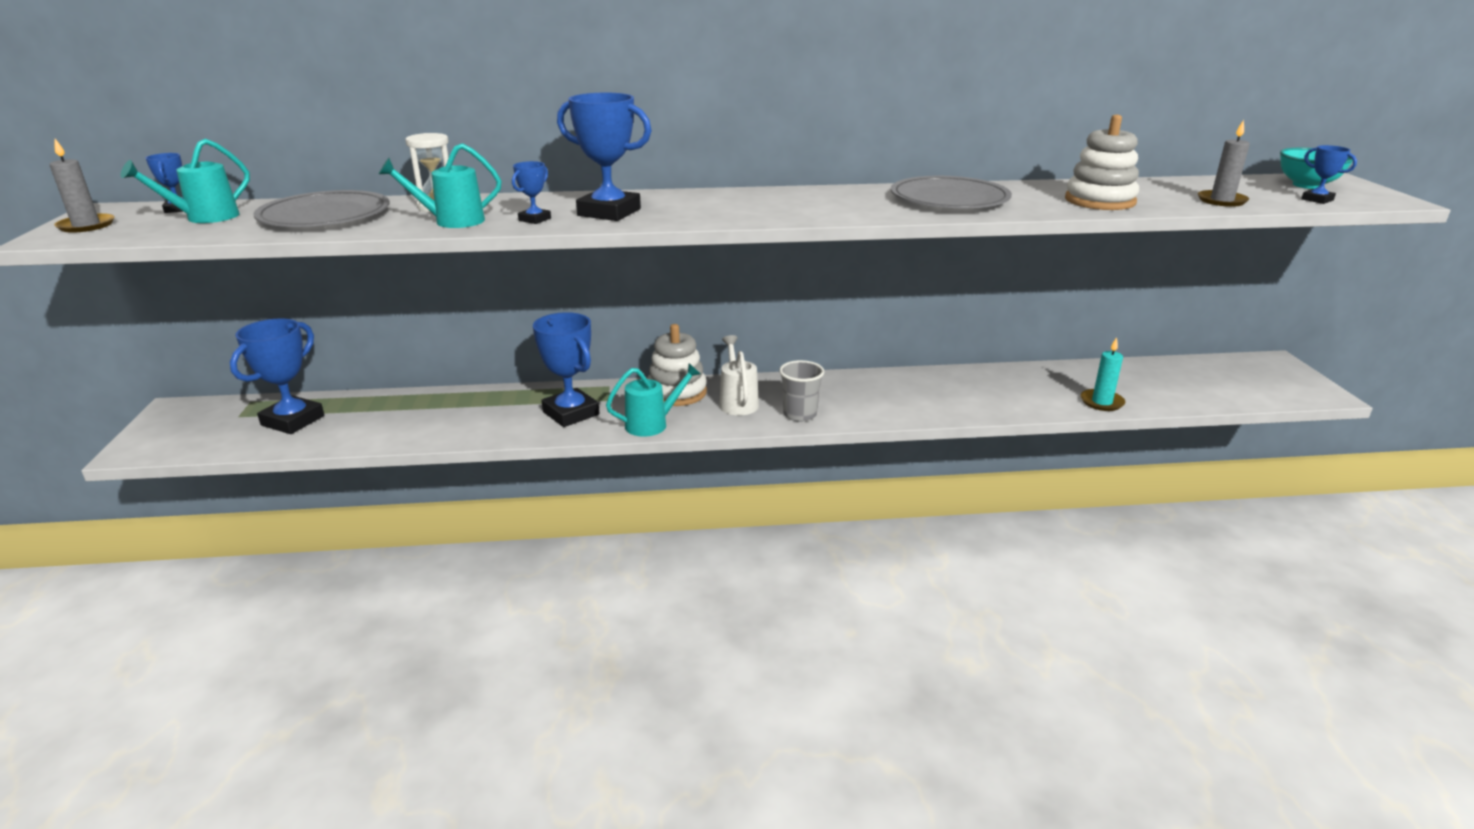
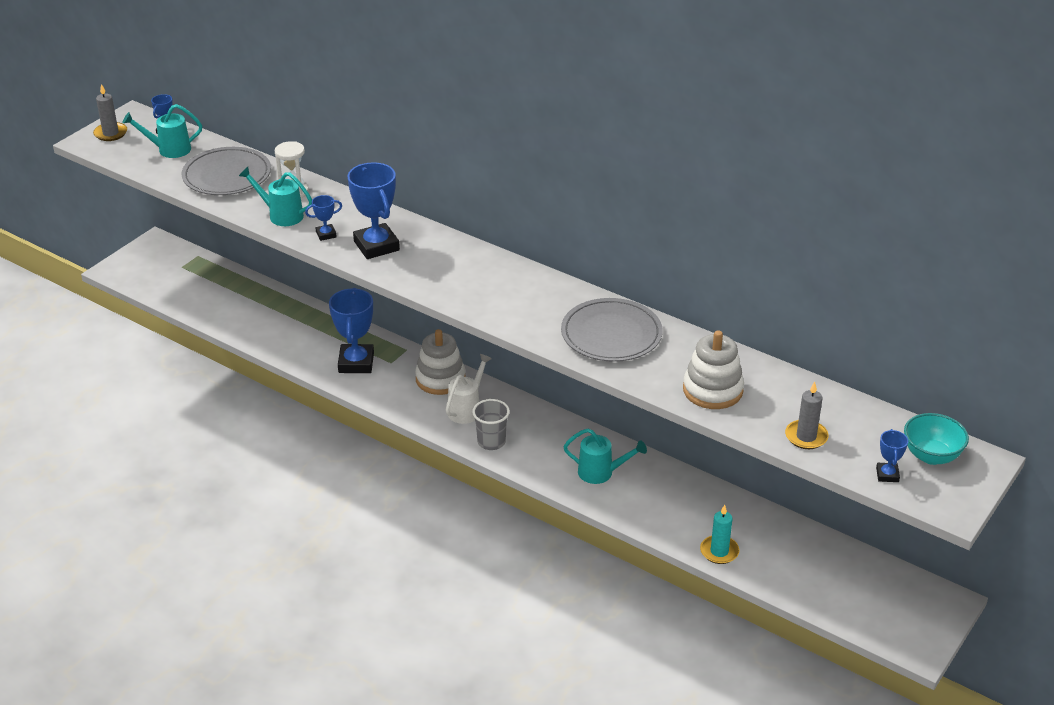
camera: 40 degrees right, 10 degrees up
(293, 420) = (204, 286): blue trophy -> none
(652, 424) = (391, 399): turquoise watering can -> turquoise watering can (601, 473)

